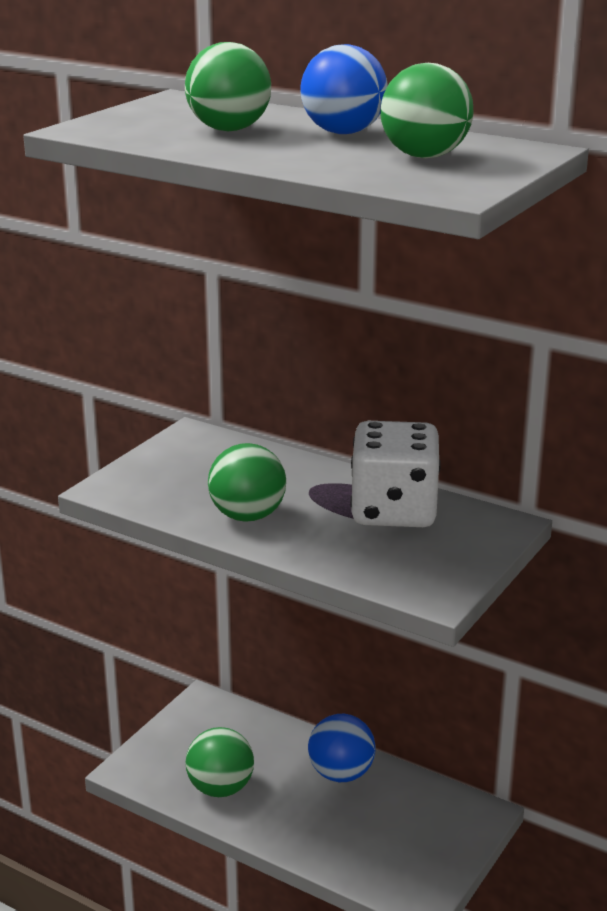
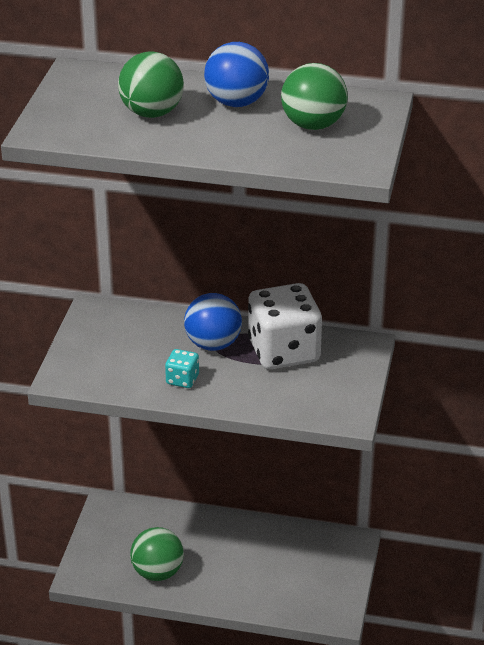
camera: 20 degrees left, 10 degrees up
(247, 516) = (182, 379): green ball -> turquoise dice
(341, 774) = (241, 538): blue ball -> blue ball (213, 344)

